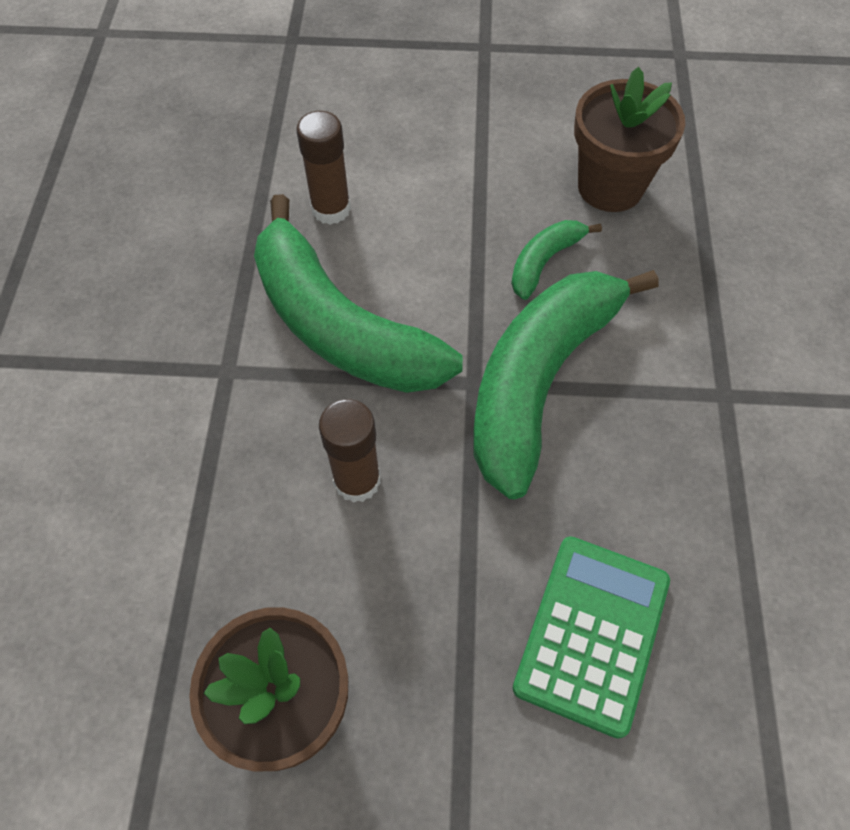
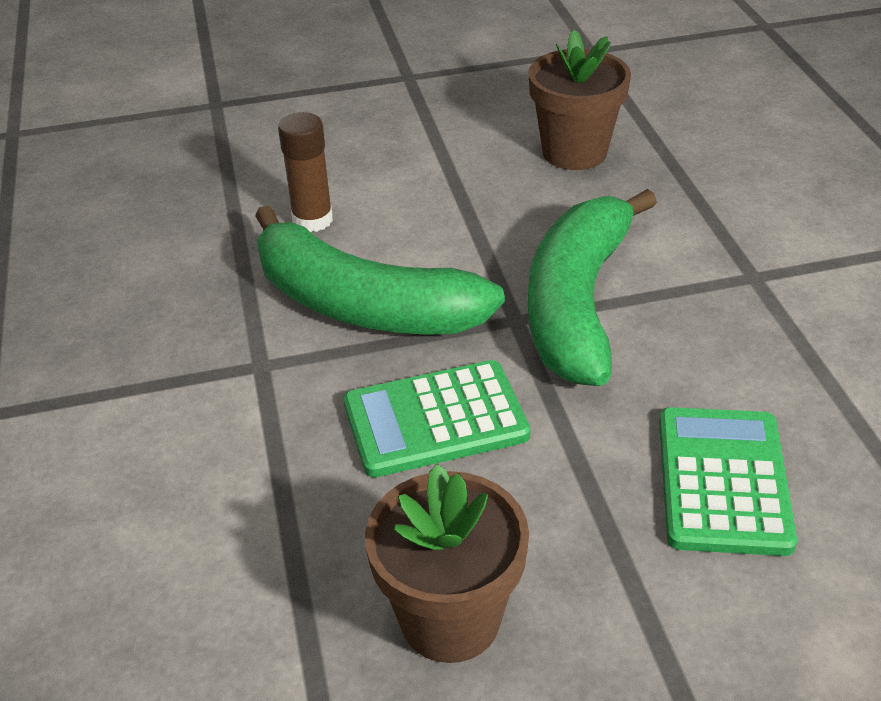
camera: 15 degrees left, 20 degrees down
(357, 480) = (435, 419): brown glue stick -> green calculator
(544, 261) = (539, 217): green banana -> none

